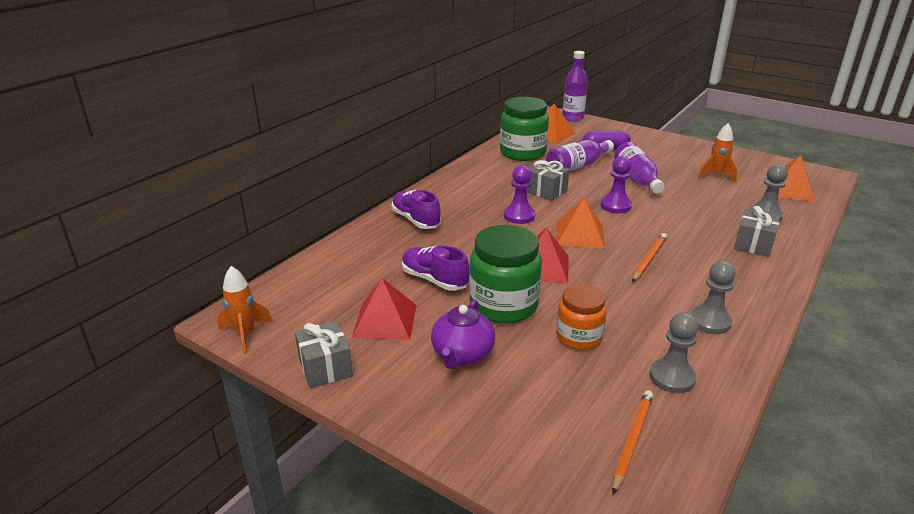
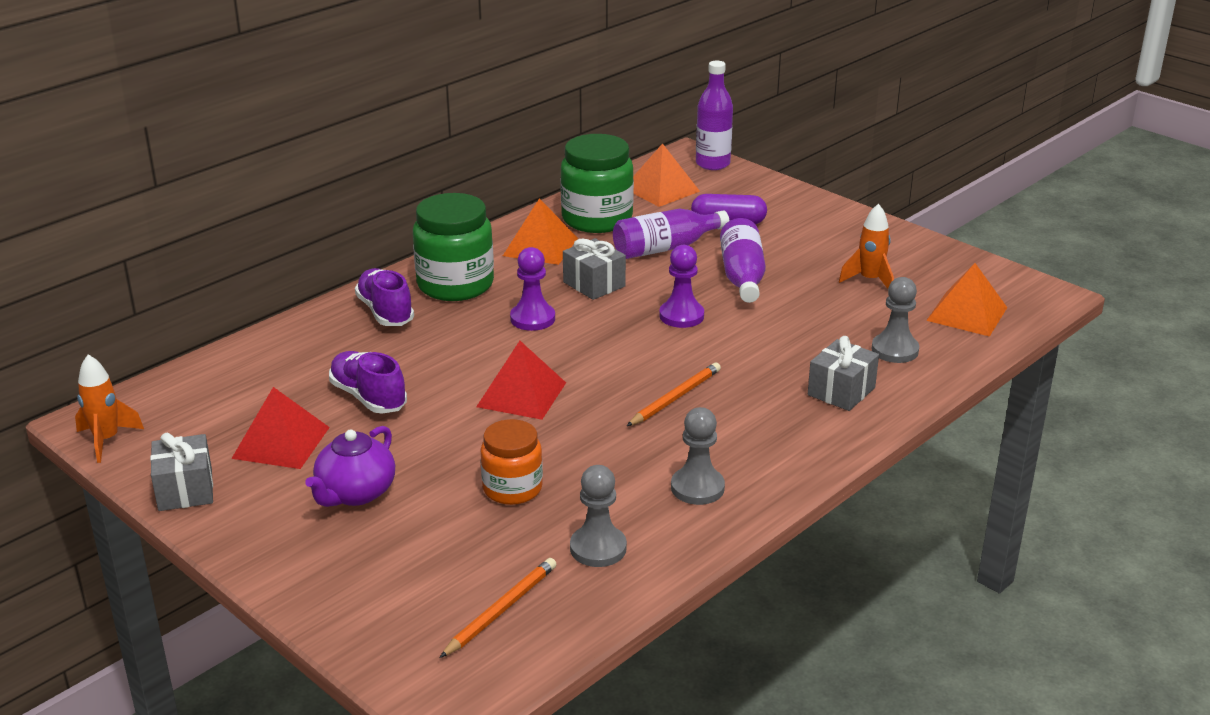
camera: 10 degrees right, 0 degrees up
(503, 305) = (440, 439): green jar -> green jar (455, 285)
(579, 234) = (601, 354): orange pyramid -> orange pyramid (540, 246)

